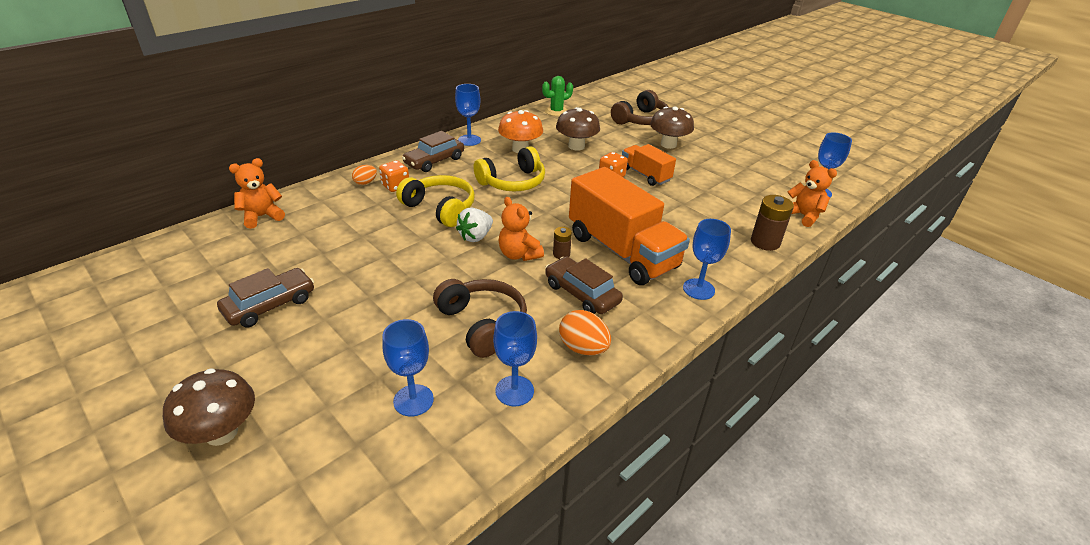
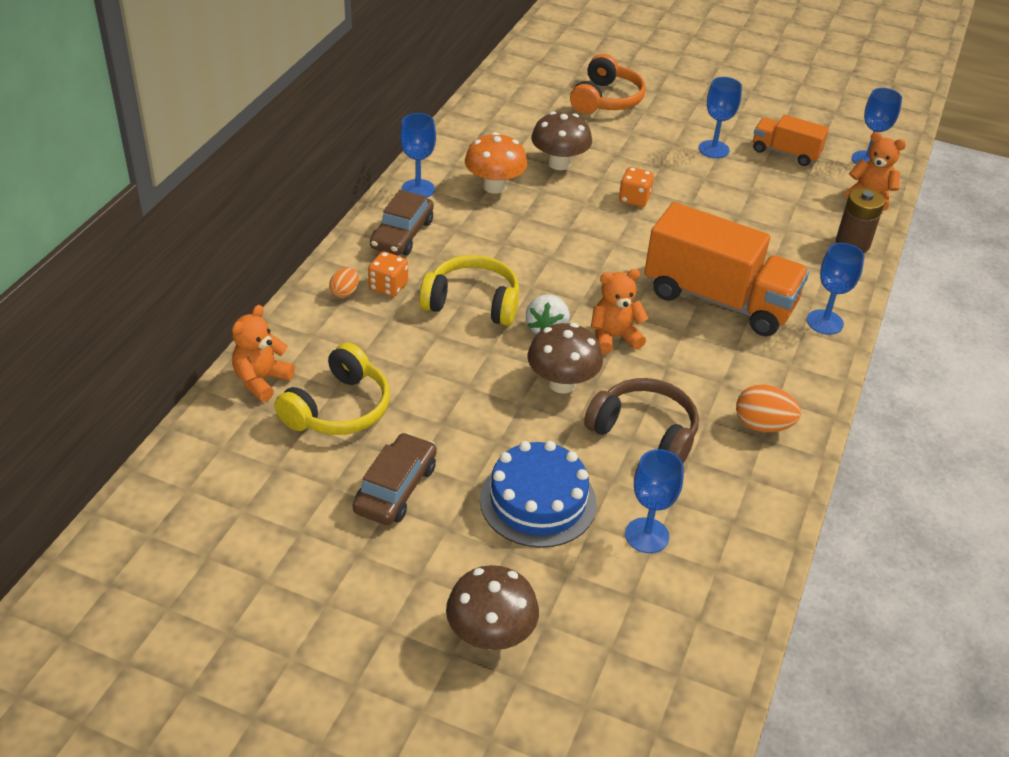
camera: 25 degrees left, 5 degrees up
(356, 346) = (538, 501): none -> blue cake
(512, 182) = (526, 240): yellow headphones -> yellow headphones (338, 408)
(514, 391) = (733, 492): blue goblet -> blue goblet (713, 149)
(519, 254) = (614, 337): orange teddy bear -> orange teddy bear turned 135 degrees clockwise
(556, 111) = (490, 111): green cactus -> none
(561, 254) = (658, 323): brown battery -> none
(582, 293) = (716, 364): brown car -> none
(641, 120) = (606, 99): brown headphones -> orange headphones
(645, 175) = (670, 186): orange truck -> orange truck (785, 153)
(668, 144) = (665, 132): brown mushroom -> brown mushroom (562, 383)

